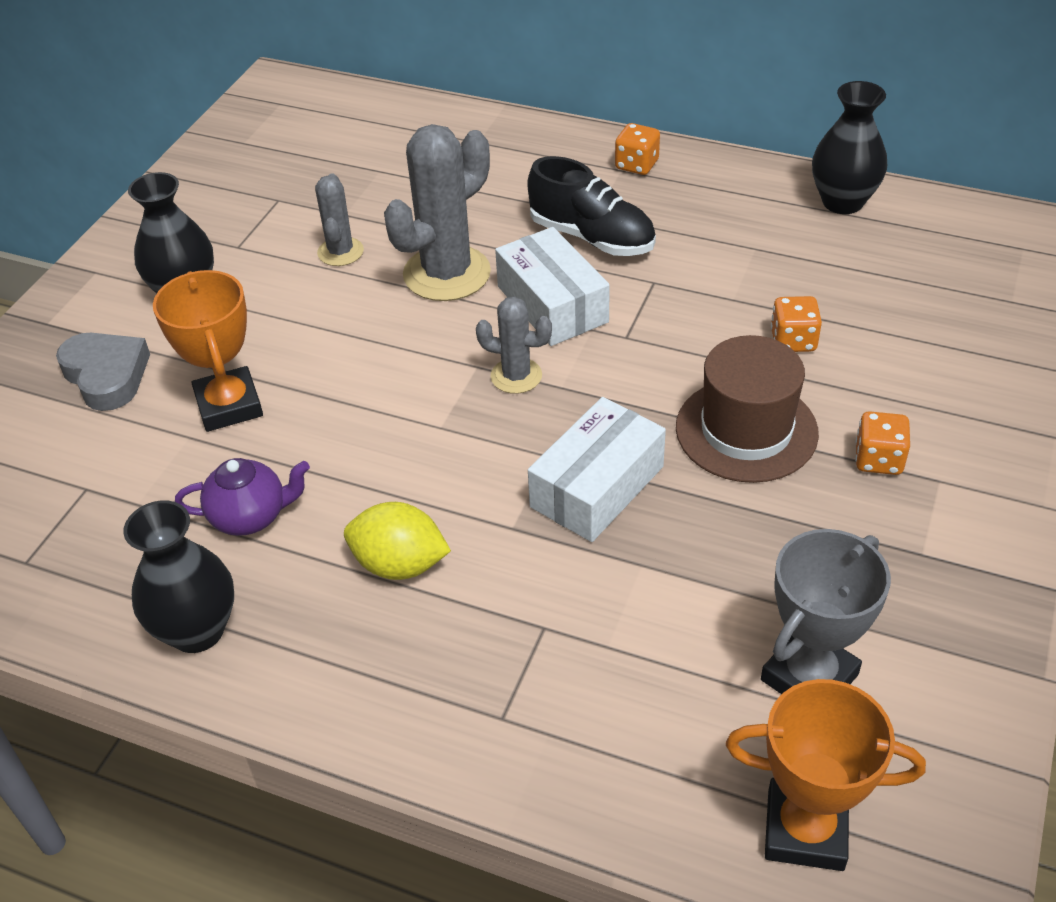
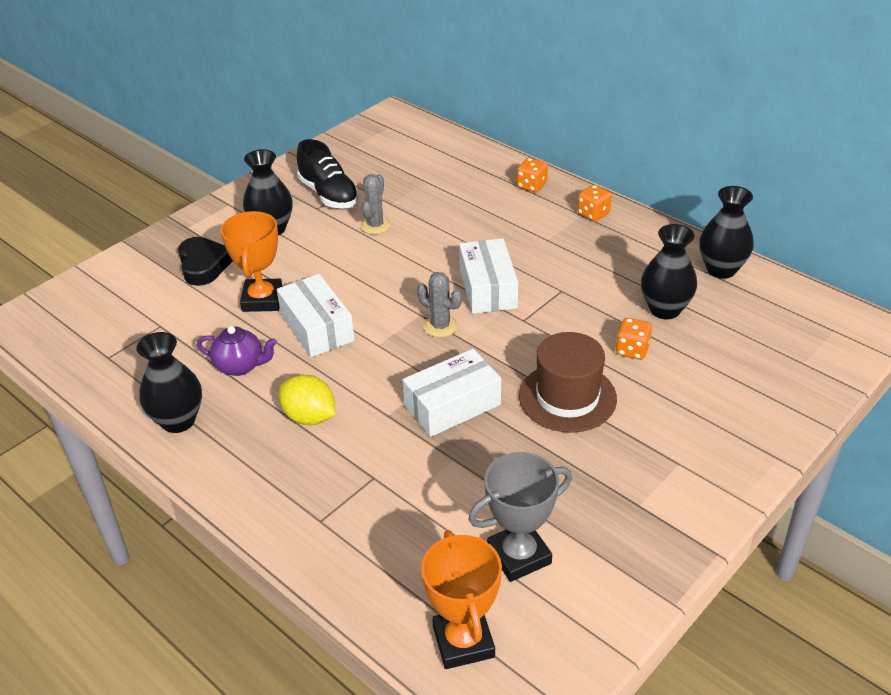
camera: 20 degrees right, 5 degrees down
(106, 375) = (204, 265): grey heart -> black heart
(336, 426) = (317, 328): none -> white box
(447, 274) = (432, 254): grey cactus -> none
(592, 237) = (537, 253): black shoe -> black shoe (329, 194)
(803, 274) = (664, 309): none -> black vase
(805, 830) = (463, 641): orange trophy -> orange trophy turned 45 degrees clockwise
(878, 459) = (644, 439): orange dice -> orange dice (531, 185)

